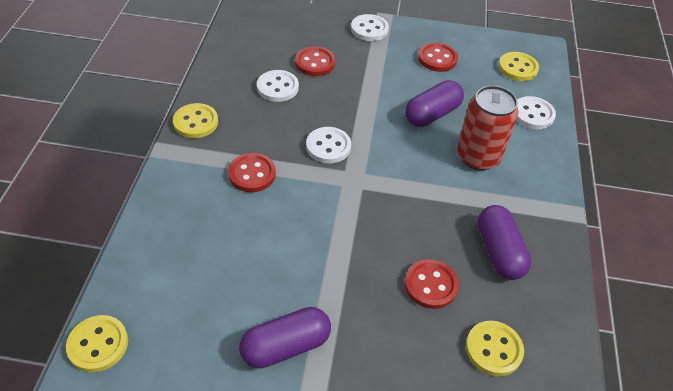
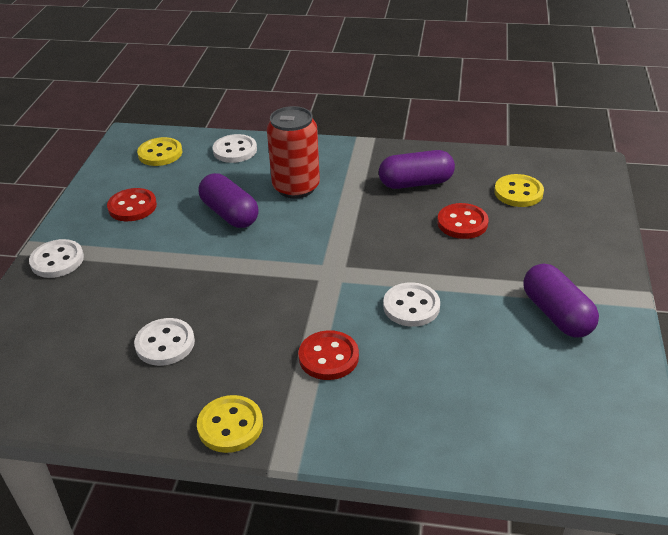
camera: 85 degrees left, 10 degrees down
(98, 344) = (607, 469): yellow button -> none
(315, 63) = (119, 309): red button -> none
(328, 146) = (280, 293): white button -> white button (411, 306)

